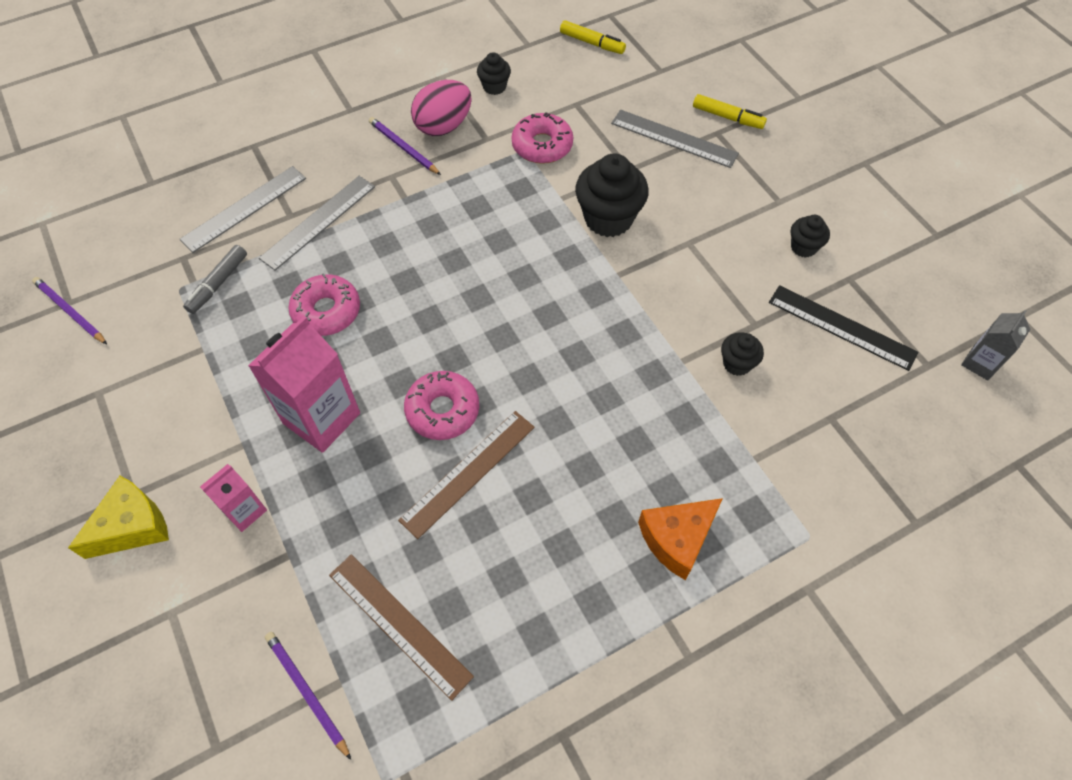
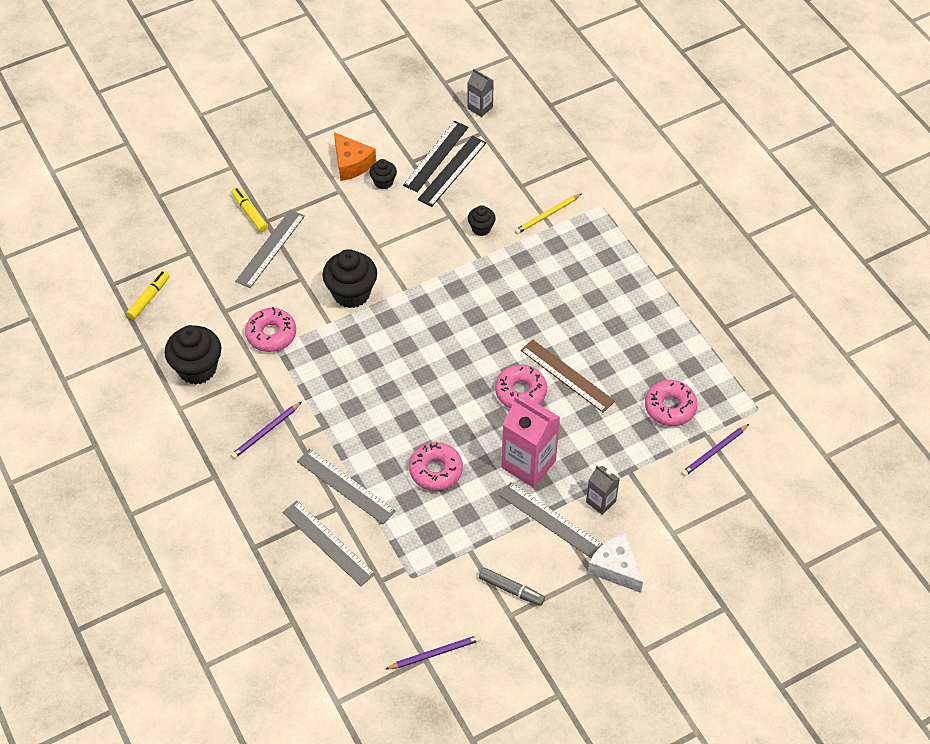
camera: 90 degrees left, 5 degrees down
(70, 312) = (434, 653): purple pencil -> purple pencil turned 150 degrees counterclockwise
(132, 526) = (615, 568): yellow cheese -> white cheese
(218, 284) = (407, 549): grey marker -> grey marker (511, 590)
(227, 443) = (550, 520): none -> grey ruler
(245, 511) = (601, 501): pink carton -> grey carton
(399, 624) = (670, 407): brown ruler -> pink donut
(443, 126) = (242, 404): pink egg -> none
(494, 87) = (197, 369): black cupcake -> black cupcake, size x1.89
(677, 539) = (606, 268): orange cheese -> orange cheese (351, 164)
(727, 117) = (250, 213): yellow marker -> yellow marker turned 60 degrees counterclockwise
(776, 454) = (547, 215): none -> yellow pencil
(866, 307) = (436, 156): none -> black ruler

